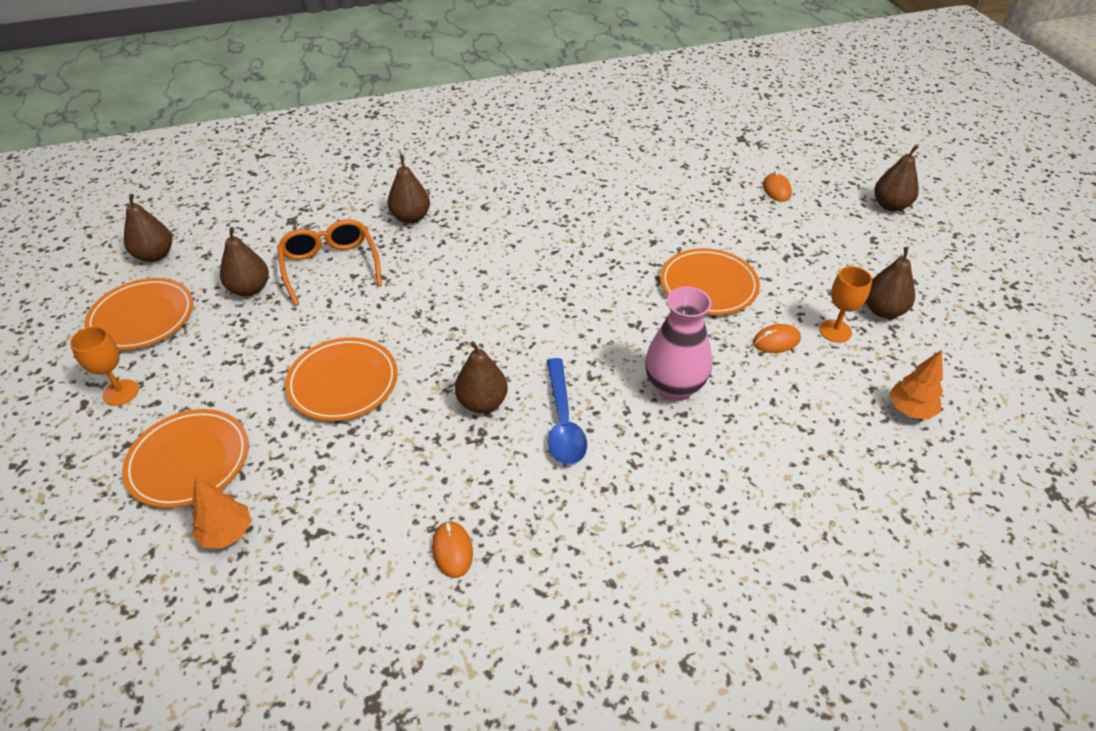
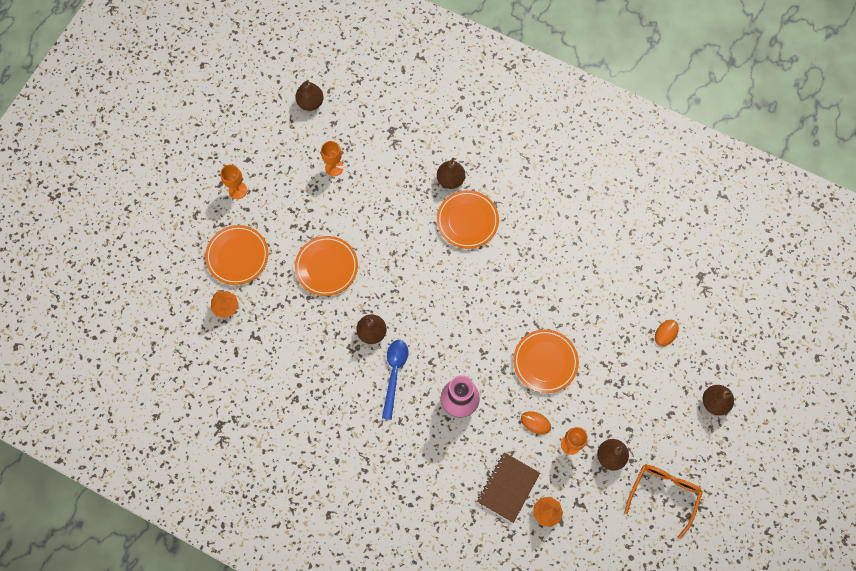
camera: 45 degrees right, 25 degrees up
(142, 318) = (276, 146): orange plate -> orange plate (467, 221)
(250, 289) = (334, 167): brown pear -> orange goblet
(330, 266) = (382, 183): orange glasses -> orange glasses (663, 494)
(452, 550) = (295, 392): orange mouse -> none
(563, 421) = (394, 374): blue spoon -> blue spoon turned 150 degrees clockwise
(840, 422) = (508, 487): none -> brown notebook

